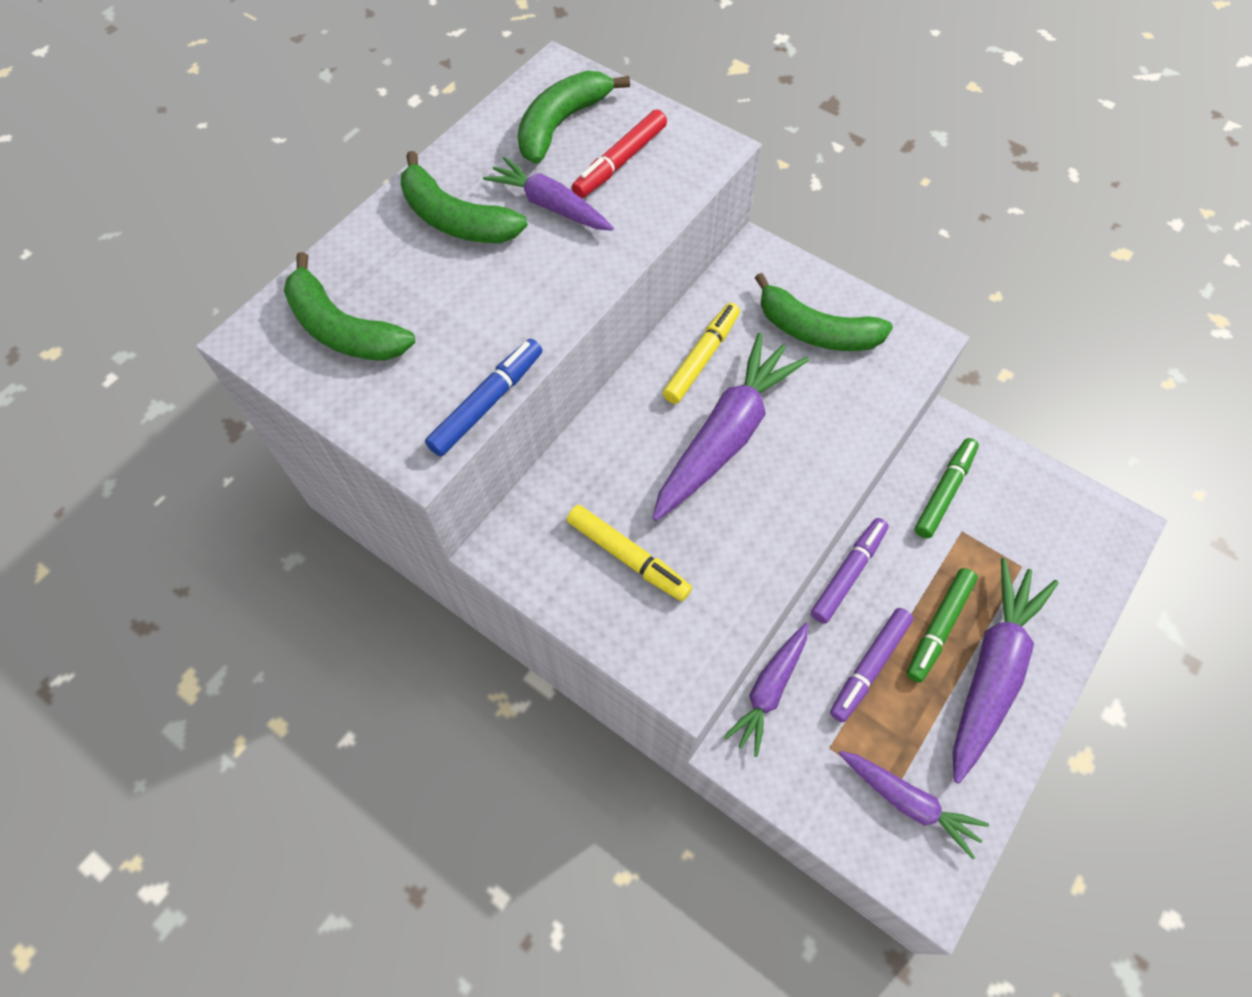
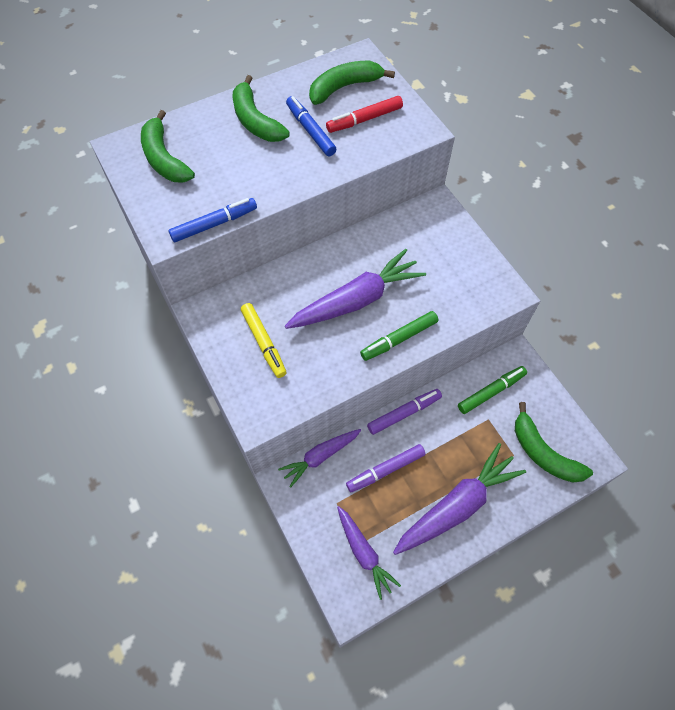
camera: 25 degrees right, 0 degrees up
(550, 205) = (310, 131): purple carrot -> blue marker
(701, 358) = (368, 252): yellow marker -> none
(815, 331) = (445, 261): green banana -> green banana (543, 453)
(938, 627) = (440, 467): green marker -> green marker (399, 339)

